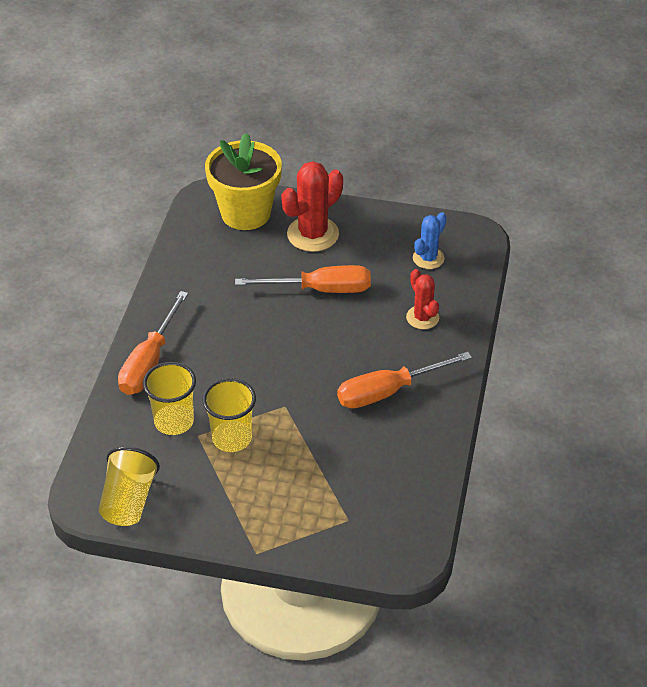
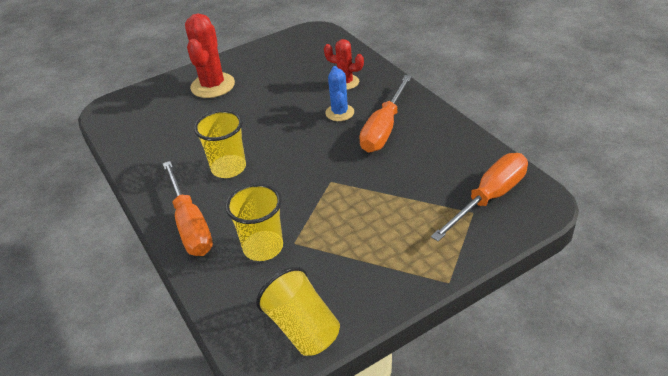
camera: 40 degrees left, 5 degrees down
(232, 438) = (322, 226): yellow cup -> yellow cup (228, 168)
(245, 213) = (148, 102): yellow flower pot -> none
(320, 289) = (259, 108): orange screwdriver -> orange screwdriver (489, 198)
(428, 258) = (304, 55): blue cactus -> blue cactus (339, 113)

